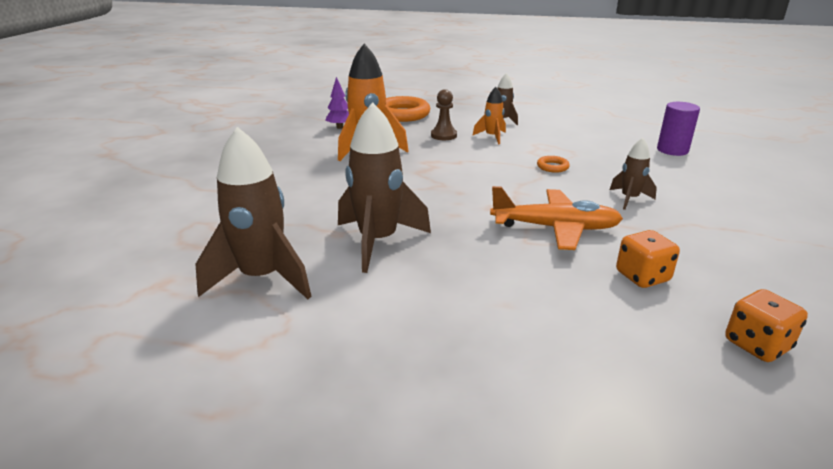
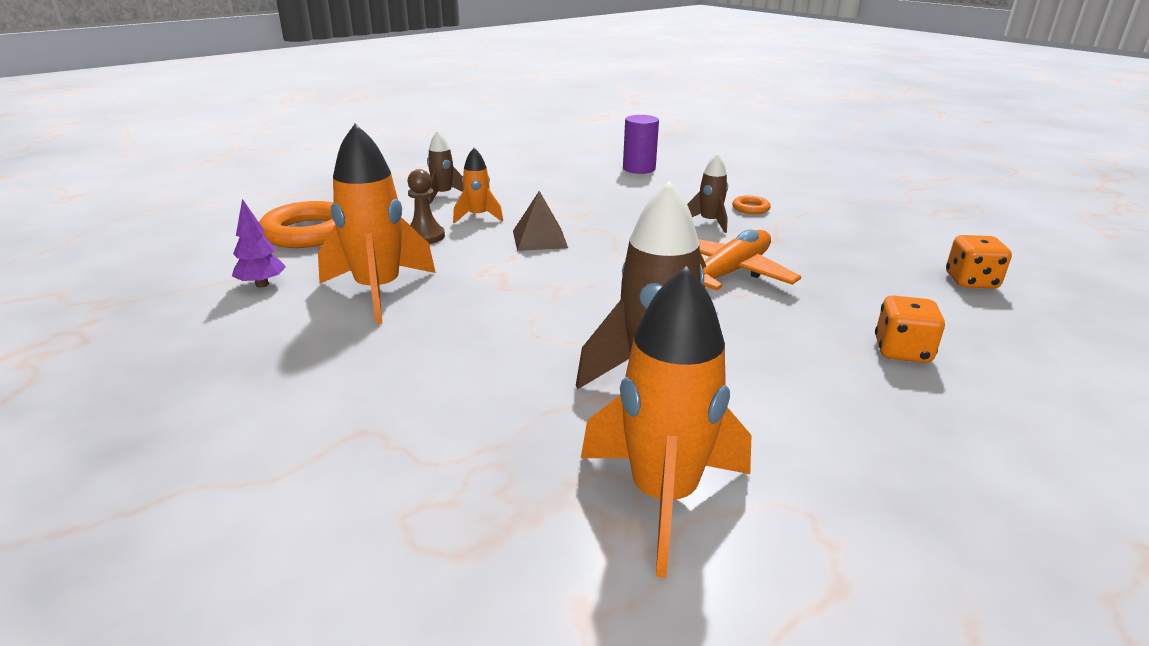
camera: 55 degrees left, 0 degrees up
(262, 278) = (663, 497): brown rocket -> orange rocket
(494, 160) = (539, 239): none -> brown pyramid
(552, 167) = (599, 222): orange ring -> orange ring (750, 208)
(642, 277) = (848, 276): orange dice -> orange dice (902, 351)

